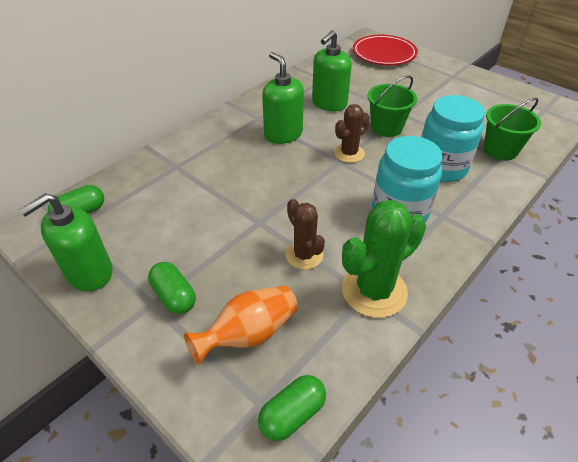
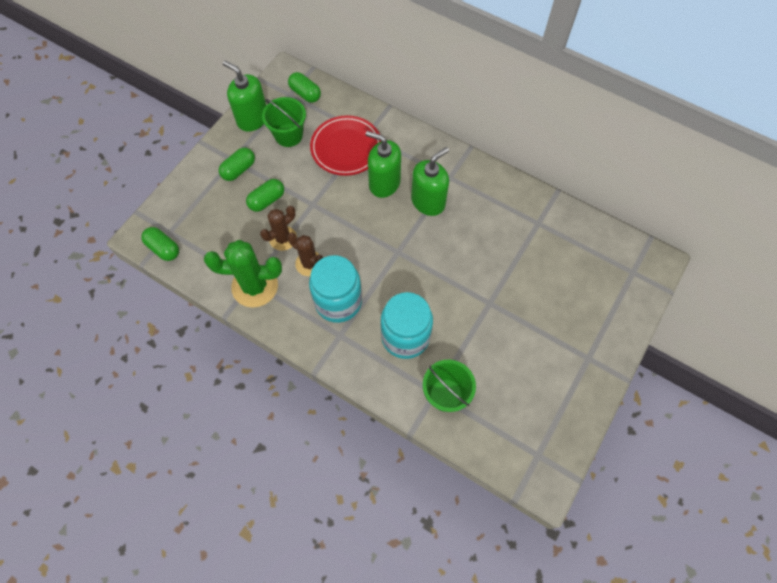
camera: 80 degrees right, 20 degrees up
(239, 267) = (267, 200): none -> green capsule
(249, 334) = (214, 217): orange vase -> none
(329, 103) = (491, 233): green soap dispenser -> green soap dispenser (384, 183)
(349, 153) = (411, 258): brown cactus -> brown cactus (309, 263)
(374, 291) = (255, 286): green cactus -> green cactus turned 45 degrees counterclockwise
(384, 54) = (619, 280): red plate -> red plate (346, 148)
(386, 127) = (460, 288): green bucket -> green bucket (288, 135)

